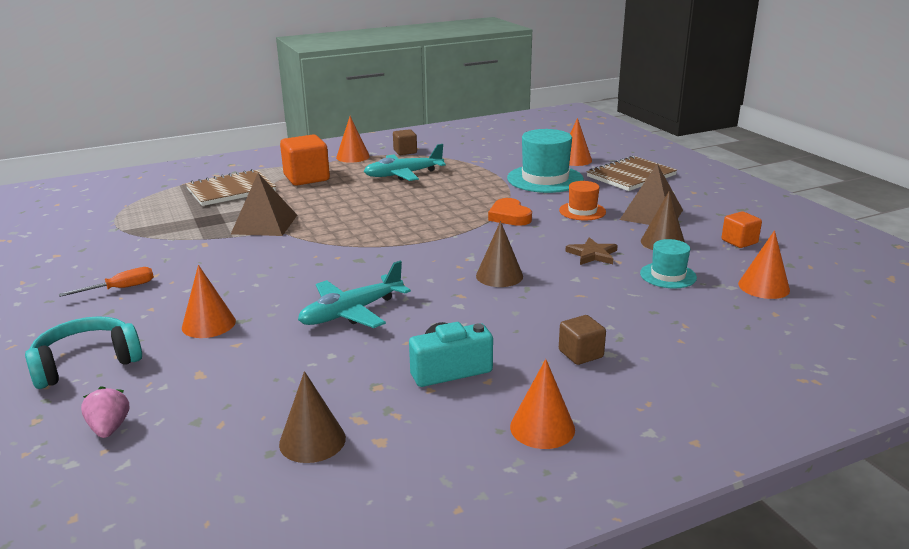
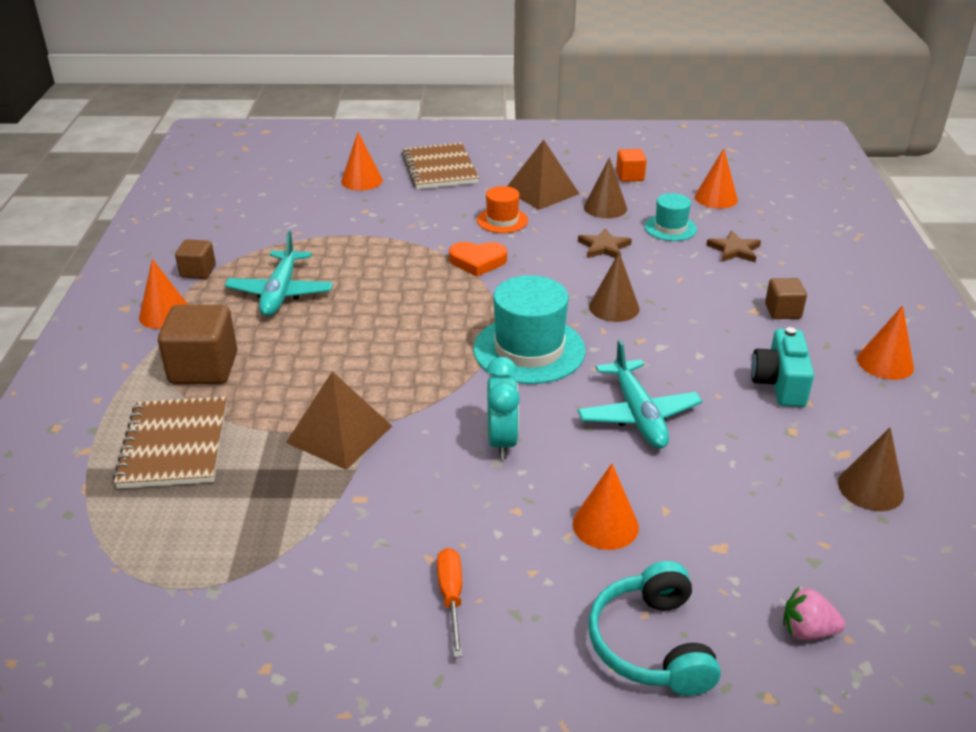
camera: 65 degrees left, 10 degrees up
(285, 271) = (502, 442): none -> turquoise clock
(306, 178) = (204, 368): orange cube -> brown cube
(545, 179) = (397, 212): turquoise hat -> turquoise hat (529, 350)
(669, 312) = (734, 250): none -> brown star

